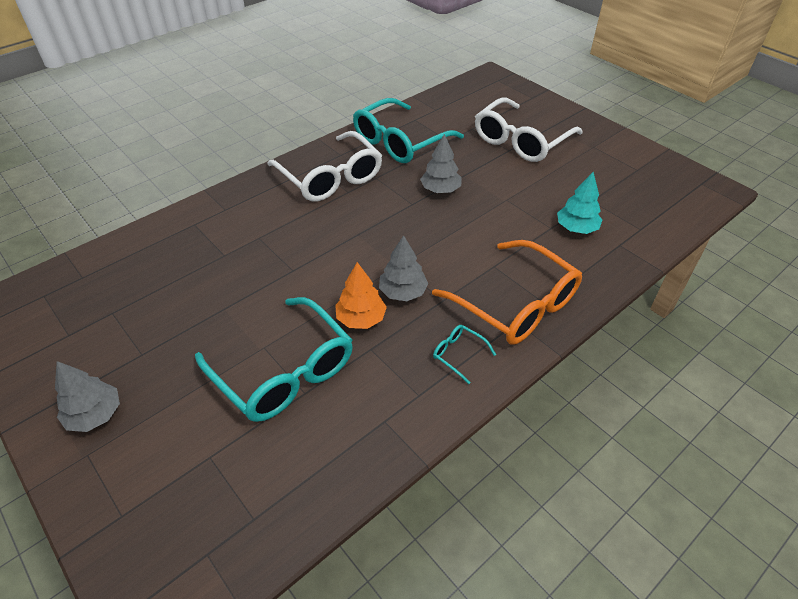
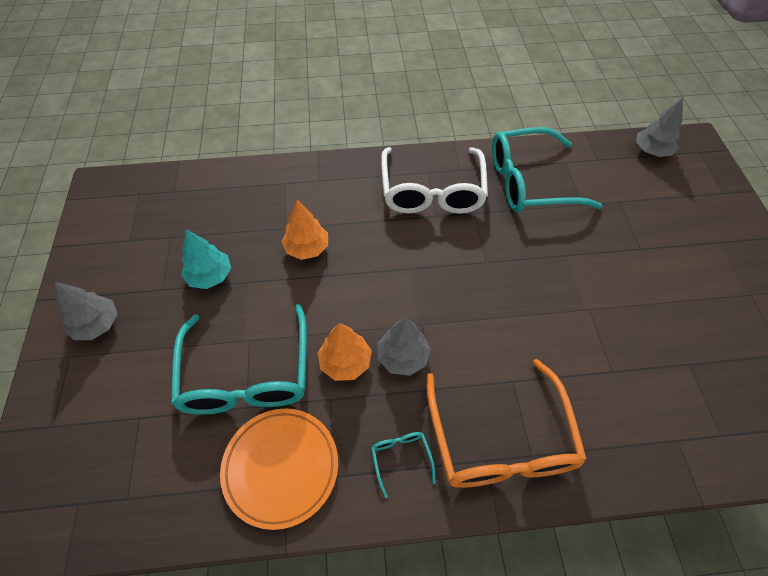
camera: 35 degrees right, 10 degrees up
(257, 260) = (307, 248): none -> orange tree
(372, 414) = (281, 467): none -> orange plate
(440, 190) = (527, 260): grey tree -> grey tree (651, 151)
(521, 141) = (665, 243): white glasses -> none
(576, 228) = (641, 389): turquoise tree -> turquoise tree (210, 276)

